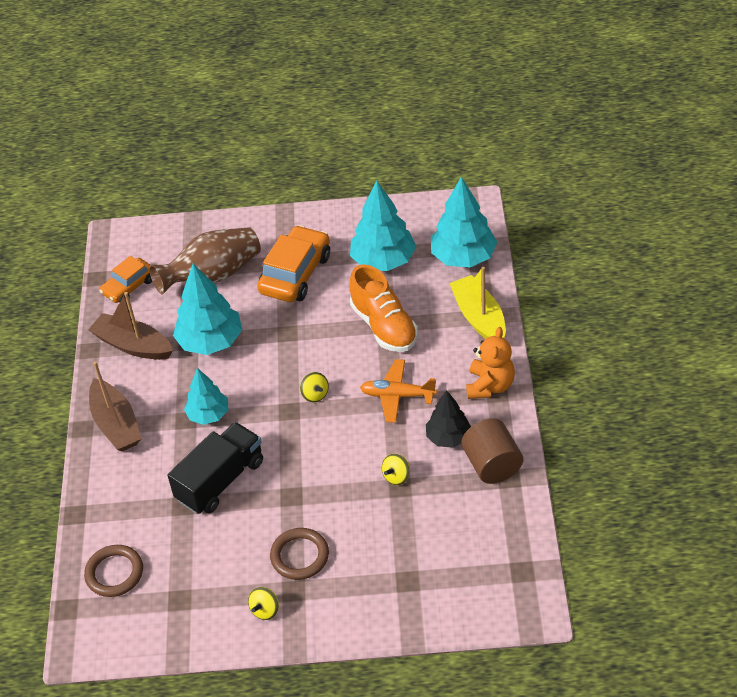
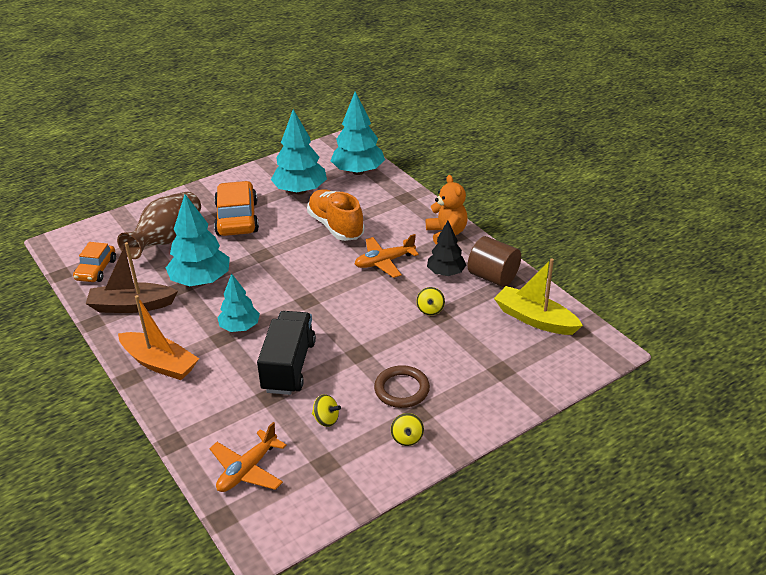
camera: 35 degrees left, 10 degrees down
(114, 573) = (247, 470): brown ring -> orange plane
(116, 424) = (160, 363): brown boat -> orange boat
(315, 395) = (319, 283): yellow spinning top -> yellow spinning top (326, 419)
(384, 326) = (336, 226): orange shoe -> orange shoe turned 150 degrees counterclockwise
(479, 318) = (402, 200): yellow boat -> yellow boat (535, 319)

